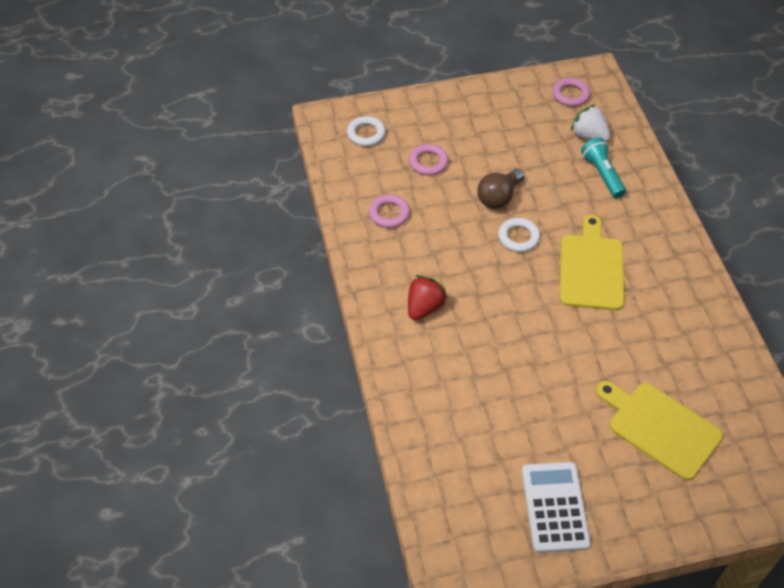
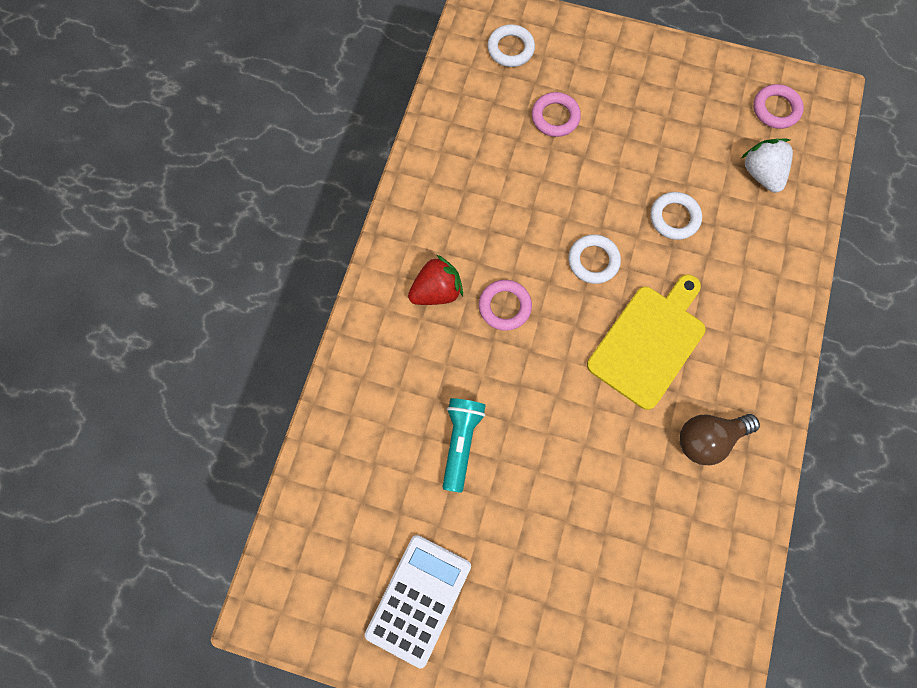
camera: 30 degrees right, 20 degrees up
(389, 214) = (472, 159): pink ring -> pink ring (504, 306)
(499, 197) = (604, 200): brown light bulb -> brown light bulb (708, 439)
(553, 187) = (674, 218): none -> white ring
(602, 174) = (743, 230): turquoise flashlight -> turquoise flashlight (461, 442)
(660, 428) = (593, 576): yellow cutting board -> none

